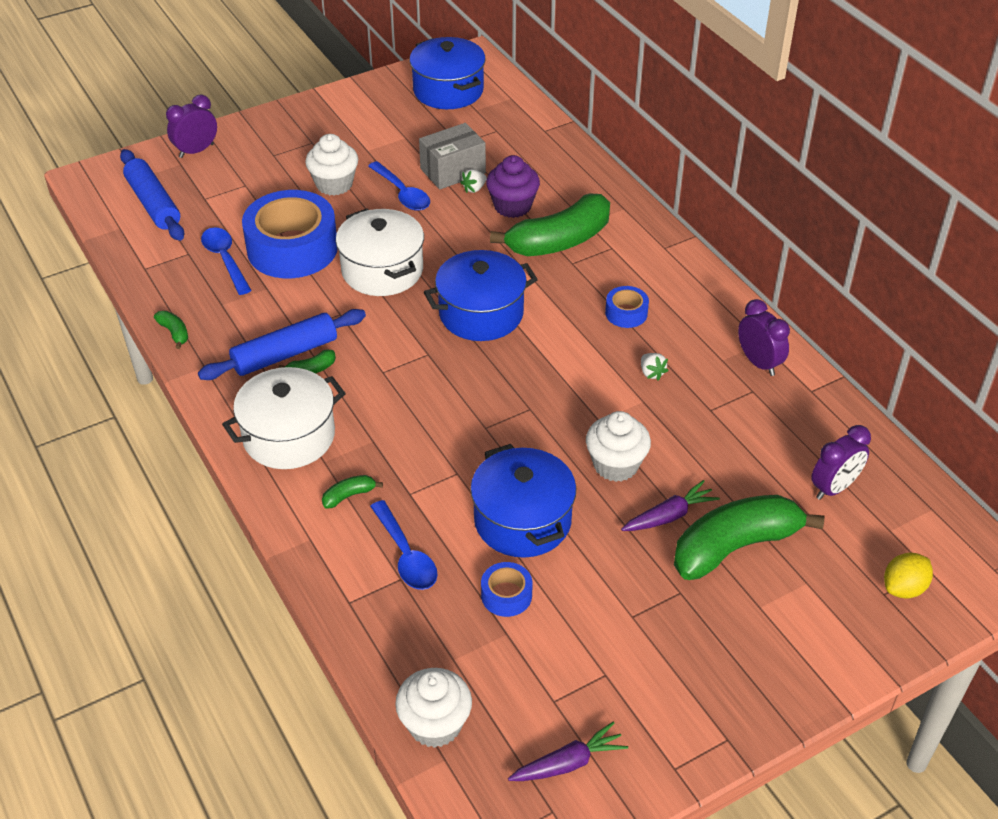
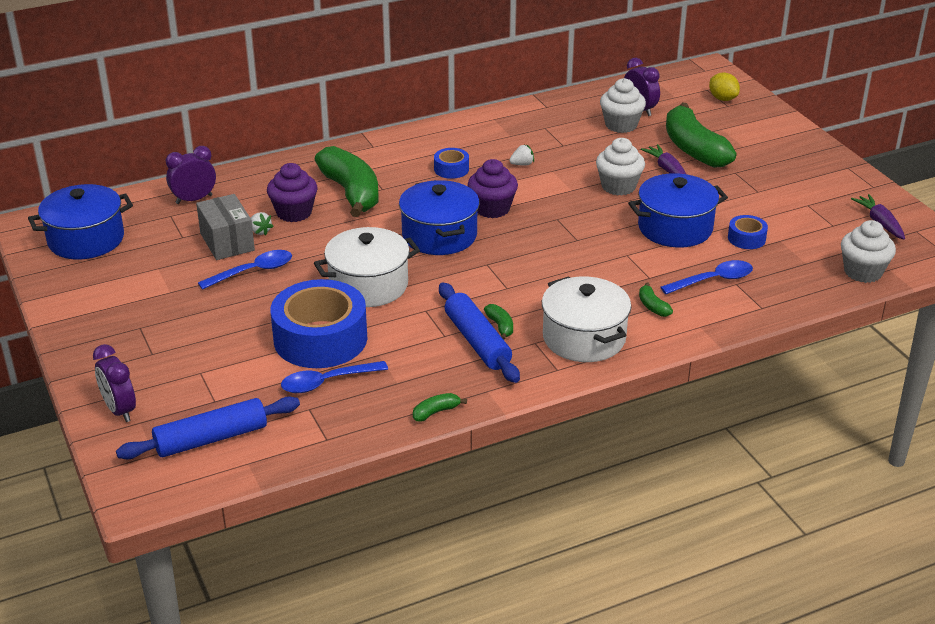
camera: 85 degrees left, 10 degrees down
(334, 184) = (222, 312): white cupcake -> white cupcake (621, 125)
(543, 352) = (492, 209): none -> purple cupcake
(758, 363) = (516, 122): purple clock -> purple clock (194, 199)

